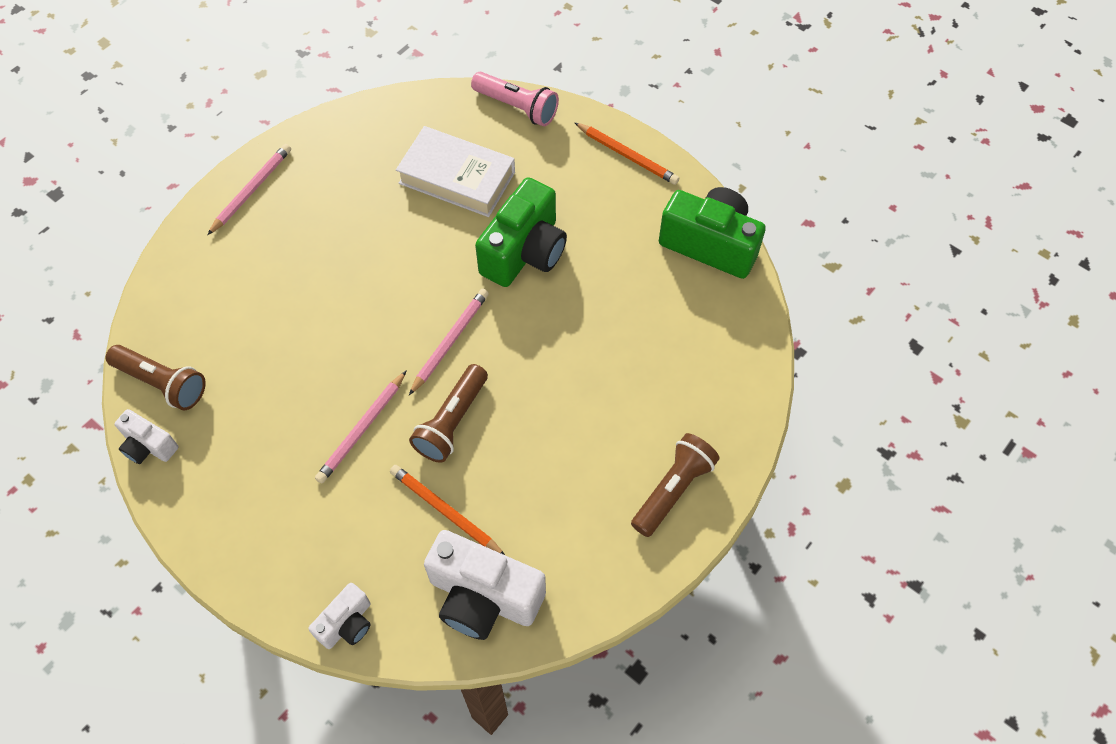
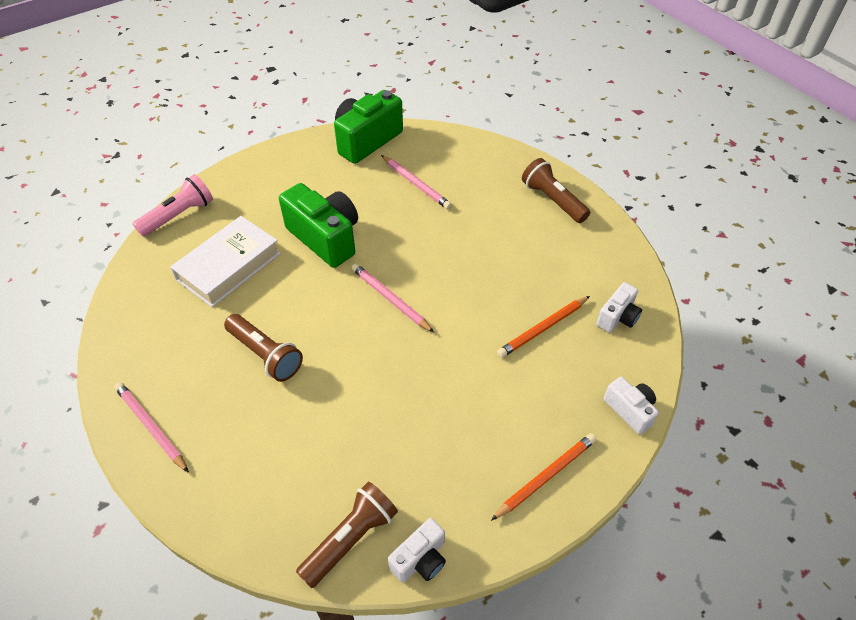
camera: 75 degrees left, 10 degrees down
(362, 429) = (454, 373): pink pencil -> pink pencil (416, 184)
(452, 422) = (465, 310): brown flashlight -> brown flashlight (266, 354)
(483, 597) = (617, 317): white camera -> white camera, size x0.53
(627, 156) = (266, 164): orange pencil -> orange pencil (546, 476)

